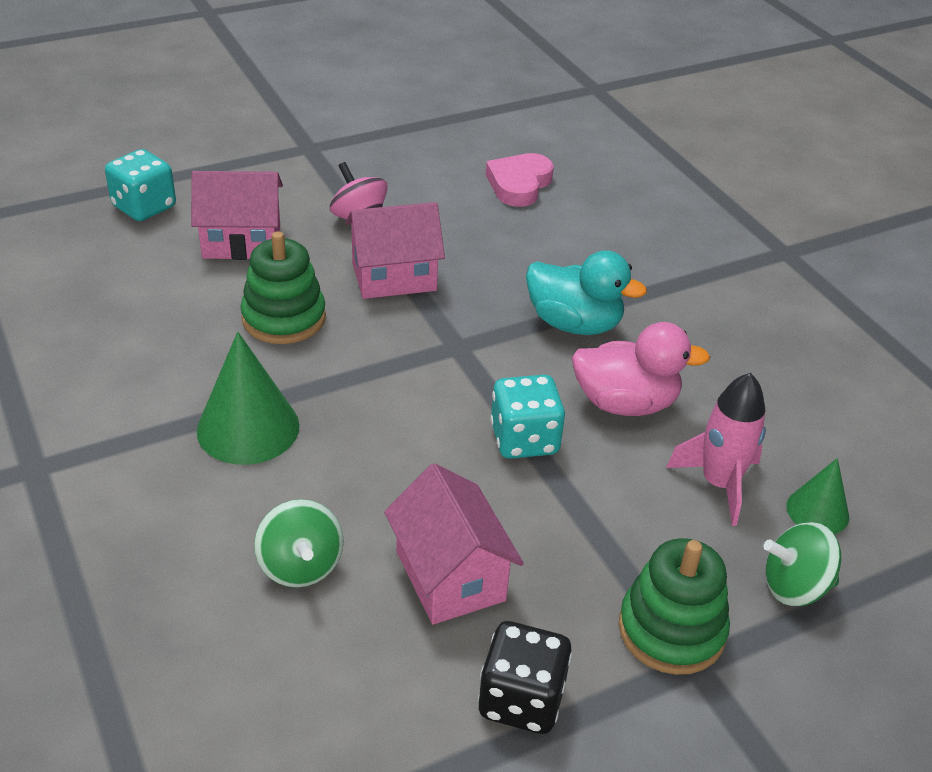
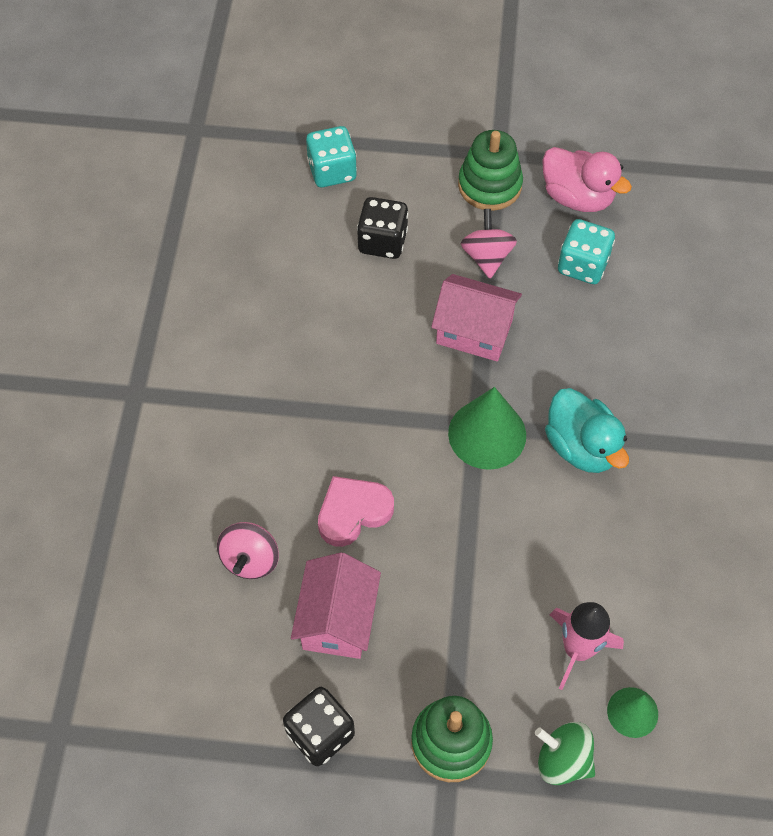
camera: 35 degrees right, 20 degrees up
(241, 242) = (382, 241): pink house -> black dice
(248, 428) = (283, 427): green cone -> green cone (487, 434)
(284, 318) = (367, 336): green stacking toy -> green stacking toy (489, 185)
(300, 566) = (250, 560): green spinning top -> pink spinning top
(519, 184) = (647, 273): pink heart -> pink heart (353, 512)
(524, 439) = (464, 536): turquoise dice -> turquoise dice (582, 265)
(625, 403) = (564, 542): pink duck -> pink duck (577, 197)

